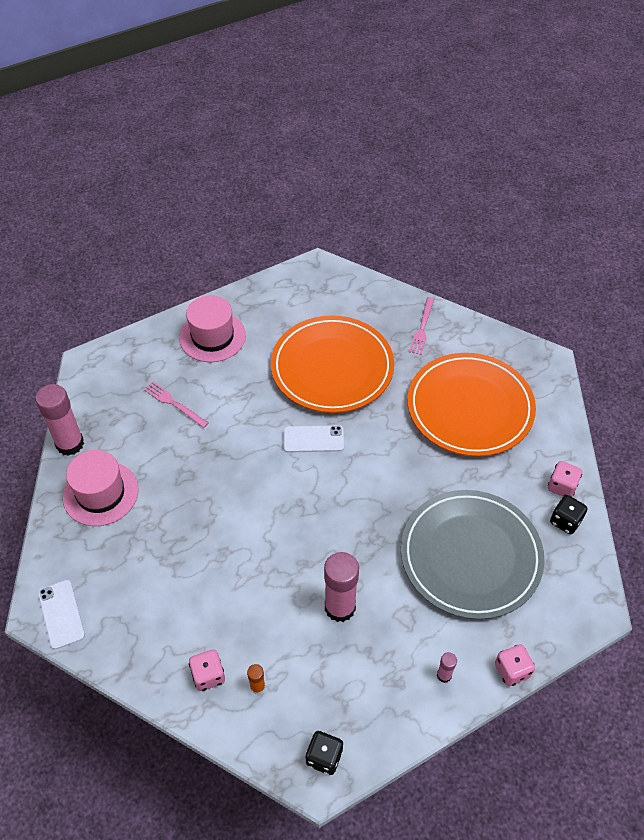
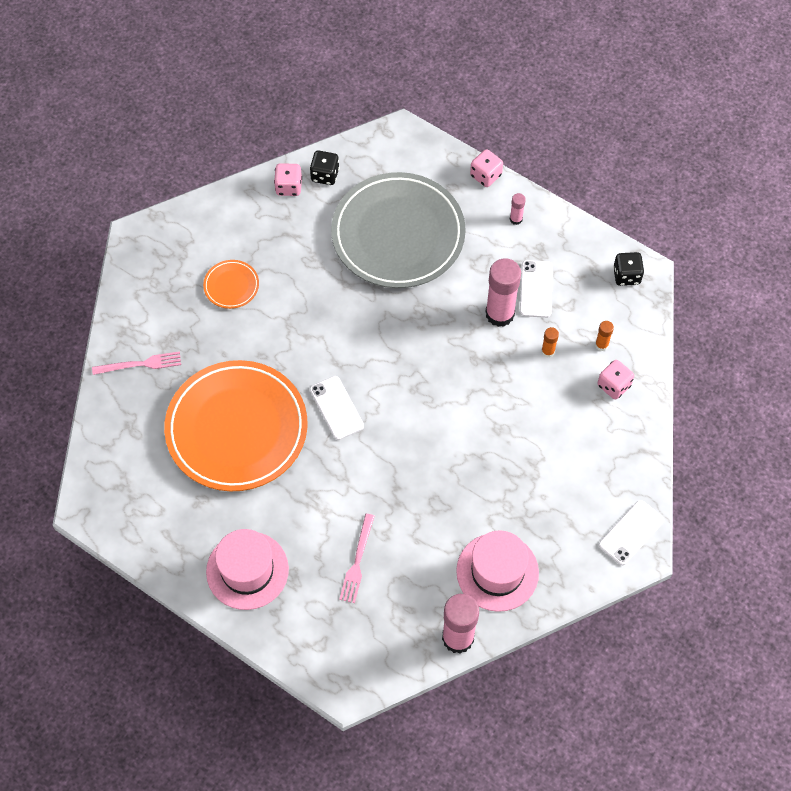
camera: 115 degrees left, 10 degrees up
(277, 632) = (548, 351): none -> orange glue stick
(351, 655) = (536, 289): none -> white phone
(470, 408) = (231, 286): orange plate -> orange plate, size x0.41

